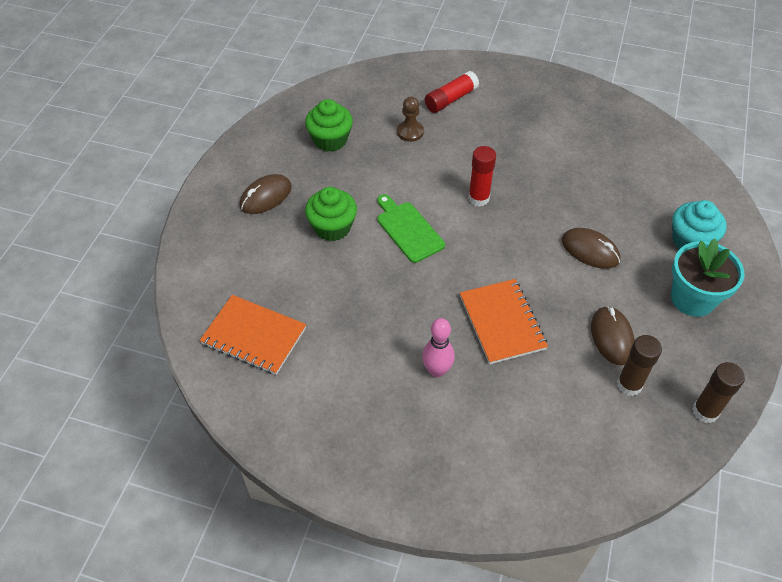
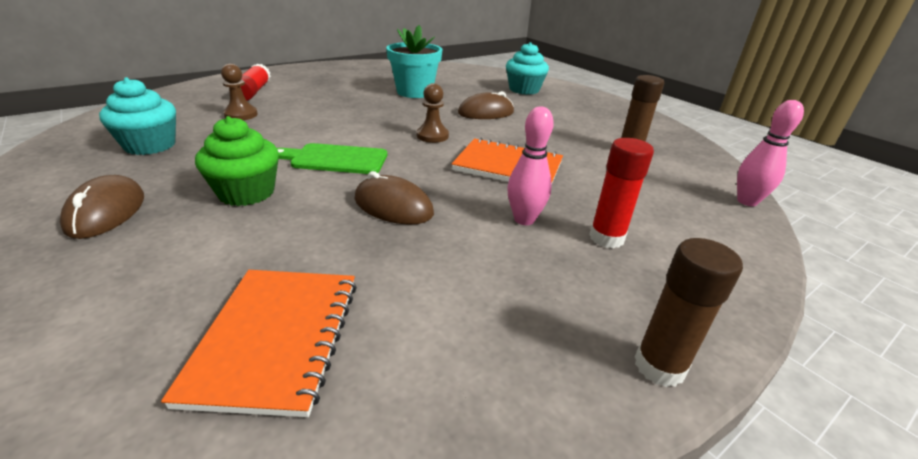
camera: 55 degrees left, 20 degrees down
(254, 336) = (276, 338): orange notebook -> orange notebook turned 60 degrees counterclockwise
(330, 140) = (150, 145): green cupcake -> turquoise cupcake
(478, 198) = (366, 122): red glue stick -> red glue stick (606, 238)
(502, 250) = (432, 136): none -> brown pawn
(610, 495) = (747, 201): none -> pink bowling pin
(611, 337) = (576, 137): brown mouse -> brown mouse (393, 206)
(692, 299) = (572, 106): turquoise flower pot -> turquoise flower pot (414, 92)
(705, 411) = (677, 139): brown glue stick -> brown glue stick (659, 366)

